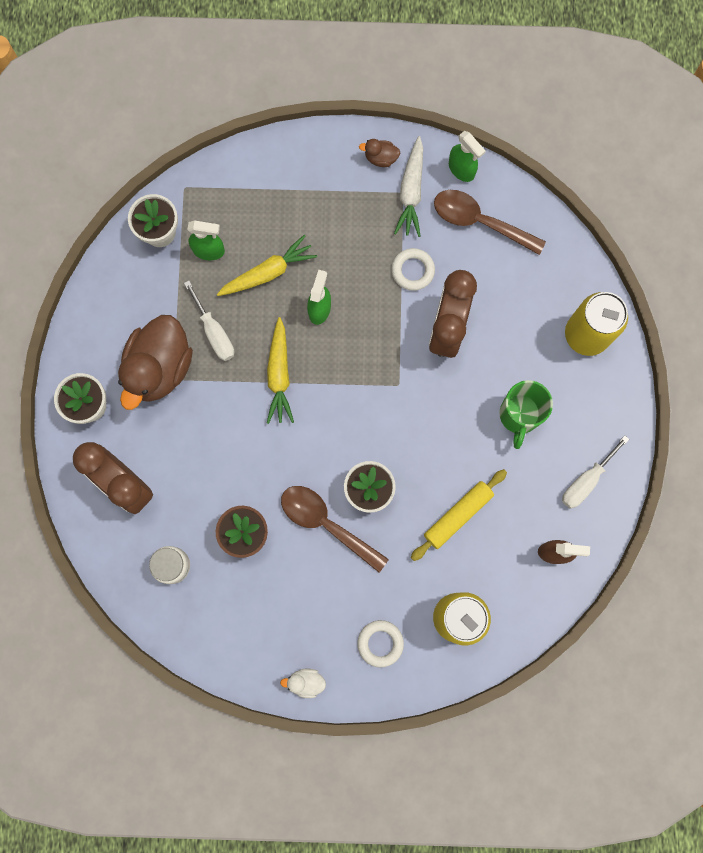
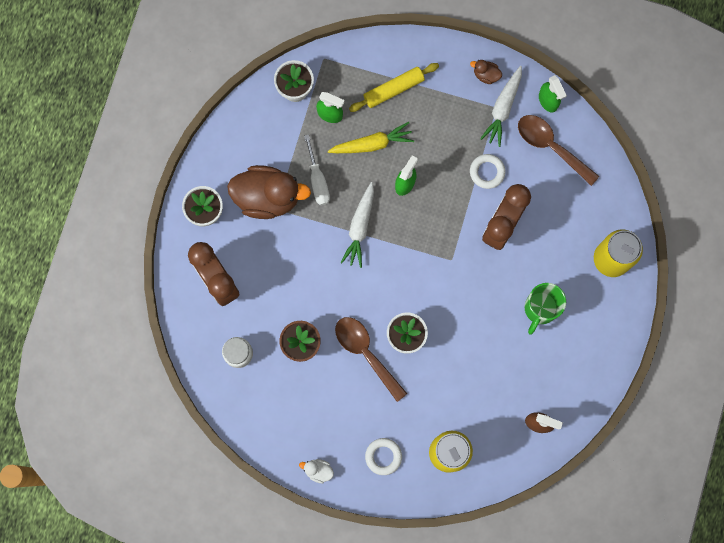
camera: 15 degrees right, 0 degrees up
(159, 368) = (268, 197): brown duck -> brown duck turned 120 degrees counterclockwise
(279, 375) = (360, 227): yellow carrot -> white carrot
(458, 515) = (470, 374): yellow rolling pin -> yellow rolling pin (393, 89)
(586, 481) = (579, 374): white screwdriver -> none

